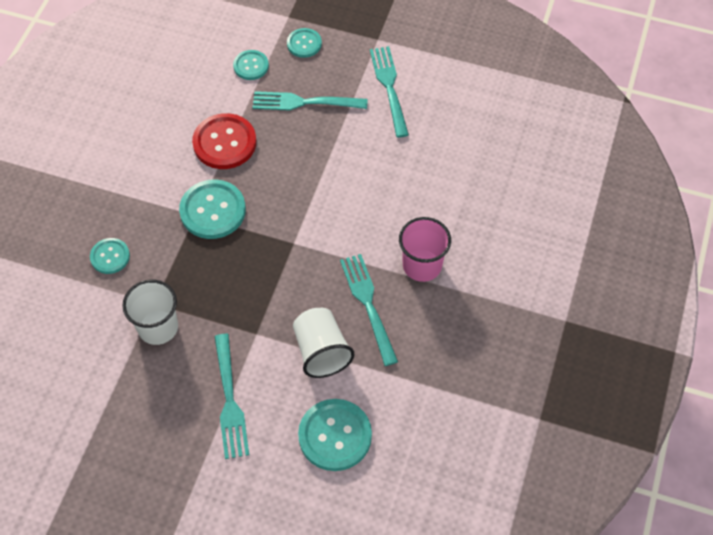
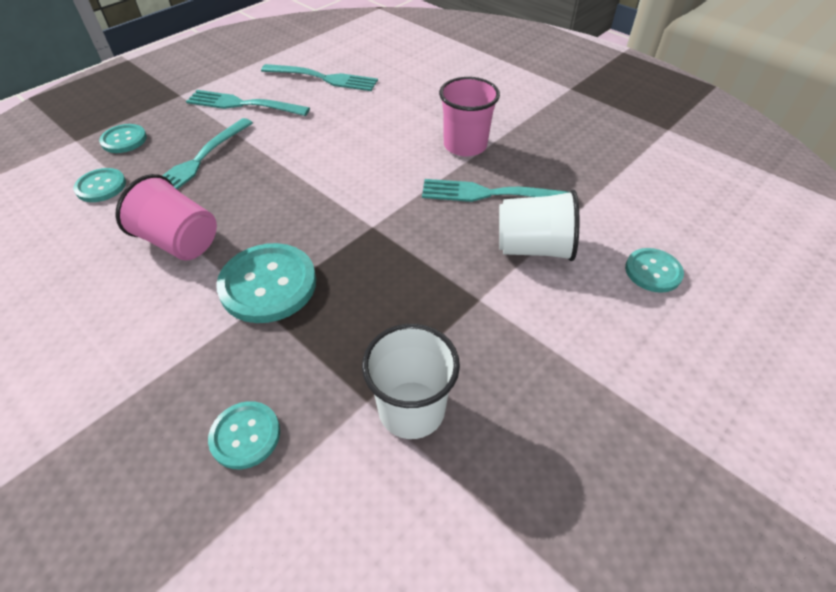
camera: 65 degrees left, 10 degrees down
(224, 143) = (180, 242): red button -> pink cup
(230, 400) = (570, 359): turquoise fork -> turquoise fork (323, 78)
(335, 436) = (653, 271): turquoise button -> turquoise button, size x0.58

